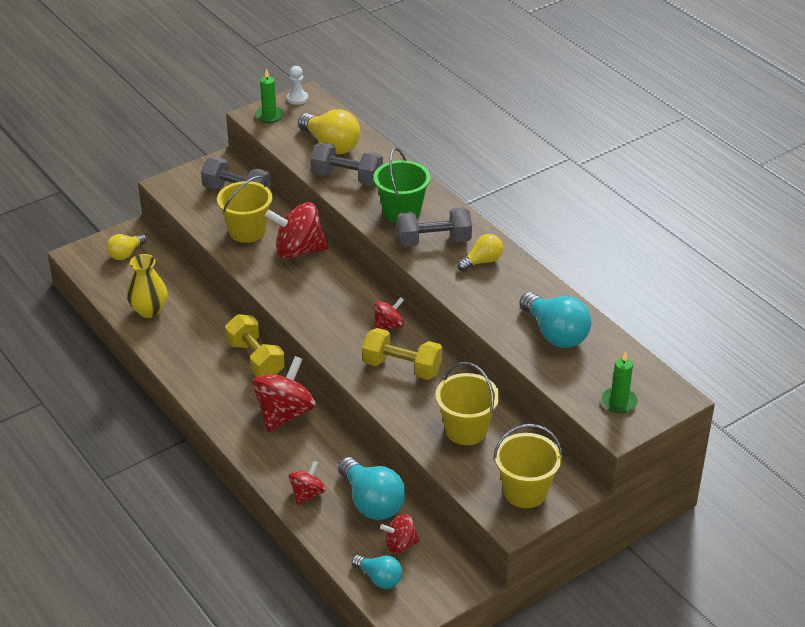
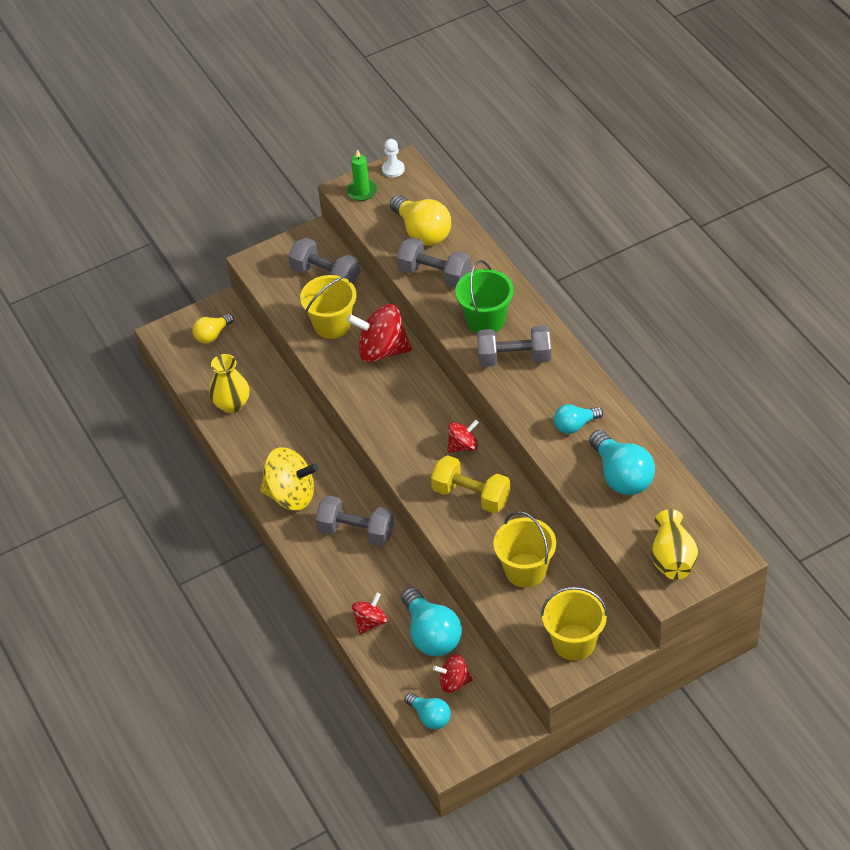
camera: 10 degrees right, 10 degrees up
(215, 385) = (291, 495): none -> yellow spinning top
(255, 359) = (333, 467): yellow dumbbell -> none
(284, 414) = (356, 531): red spinning top -> grey dumbbell
(482, 261) = (560, 385): yellow light bulb -> none
(502, 294) = (575, 425): none -> turquoise light bulb
(619, 402) = (672, 559): green candle -> yellow vase

